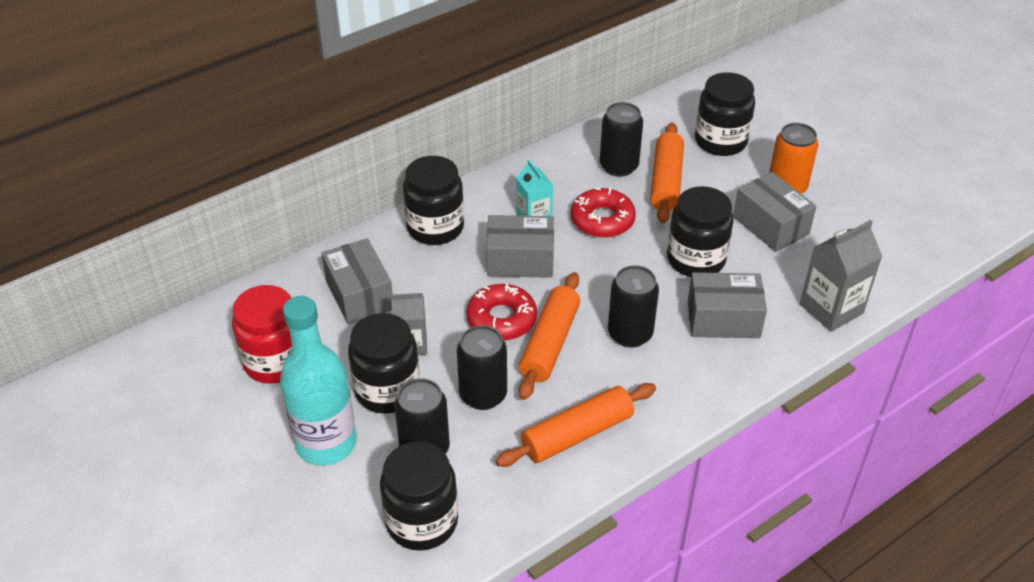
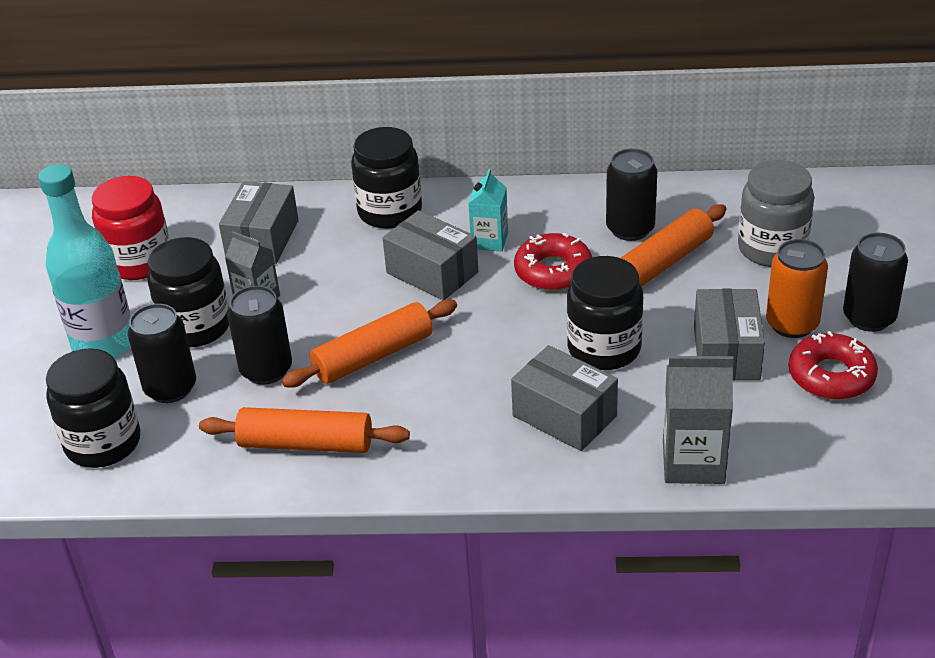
camera: 40 degrees right, 5 degrees down
(501, 319) = (356, 315): red donut -> red donut (831, 376)
(630, 334) = (456, 384): black can -> black can (869, 318)
(720, 141) = (772, 248): black jar -> grey jar

